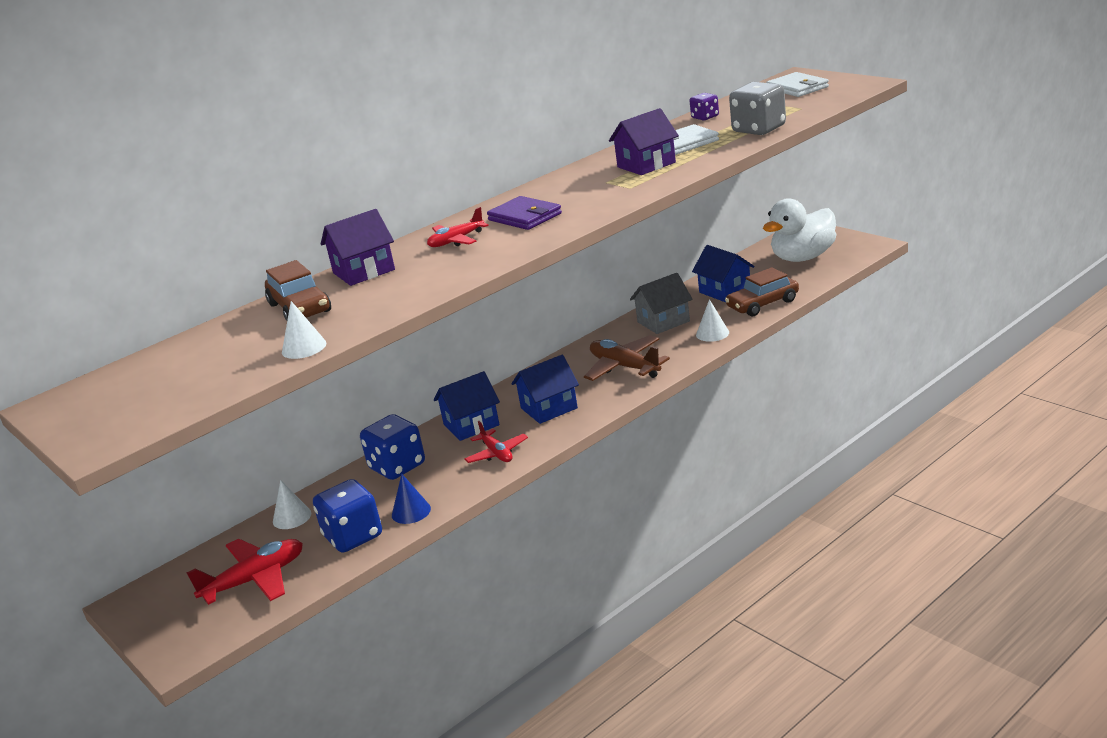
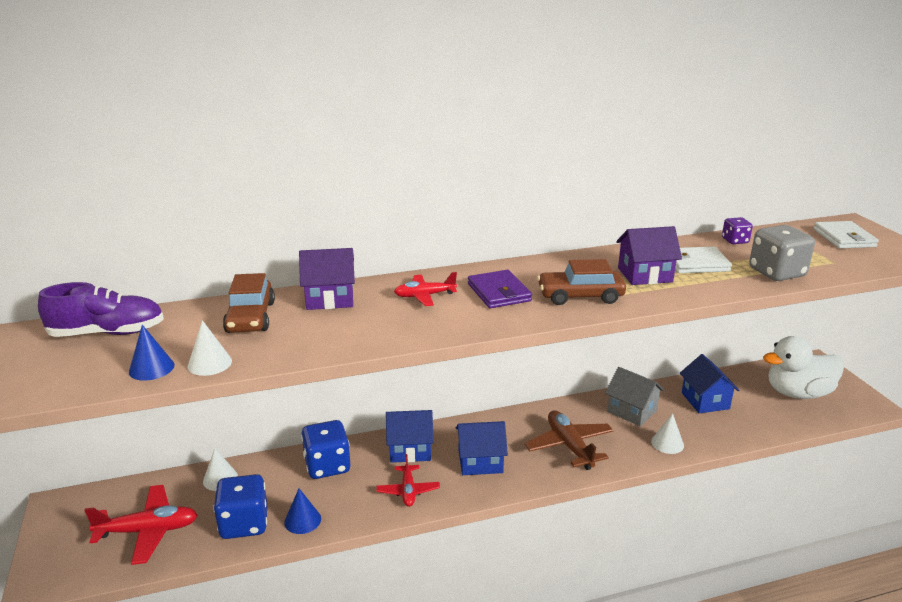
camera: 20 degrees right, 0 degrees up
(162, 365) = (107, 333): none -> purple shoe
(248, 369) = (151, 368): none -> blue cone
(663, 321) = (632, 411): grey house -> grey house turned 45 degrees clockwise
(763, 304) = (732, 430): brown car -> brown car (580, 296)

